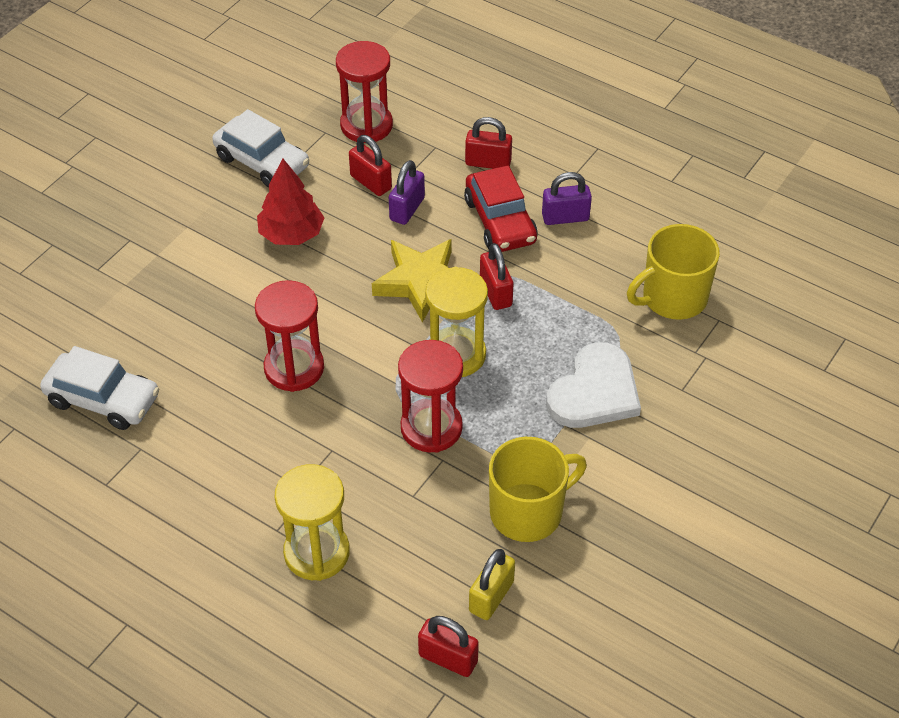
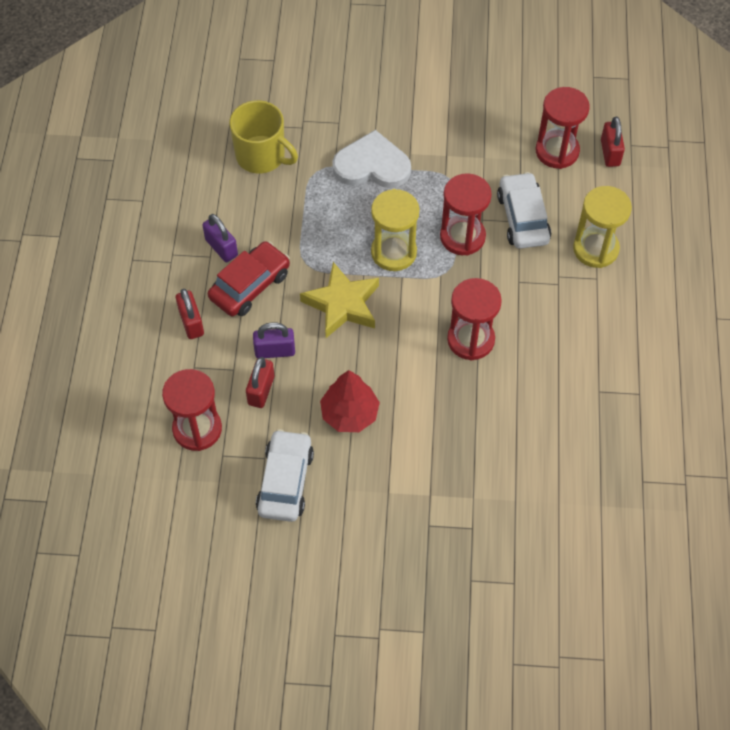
camera: 120 degrees left, 10 degrees up
(103, 400) = (580, 440): white car -> white car (523, 218)
(491, 596) = (557, 151): yellow padlock -> red hourglass
(495, 292) = (322, 256): red padlock -> none
(528, 512) = (487, 159): yellow mug -> none

